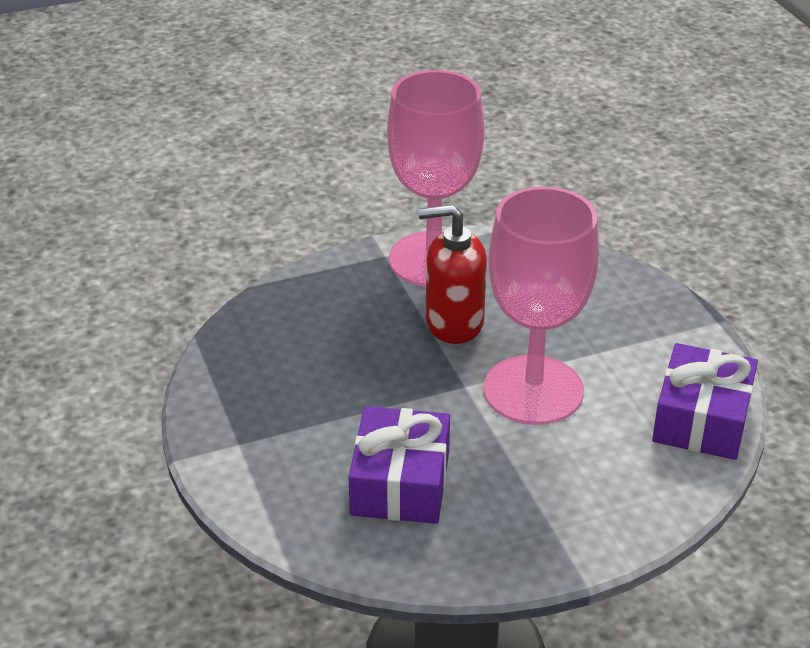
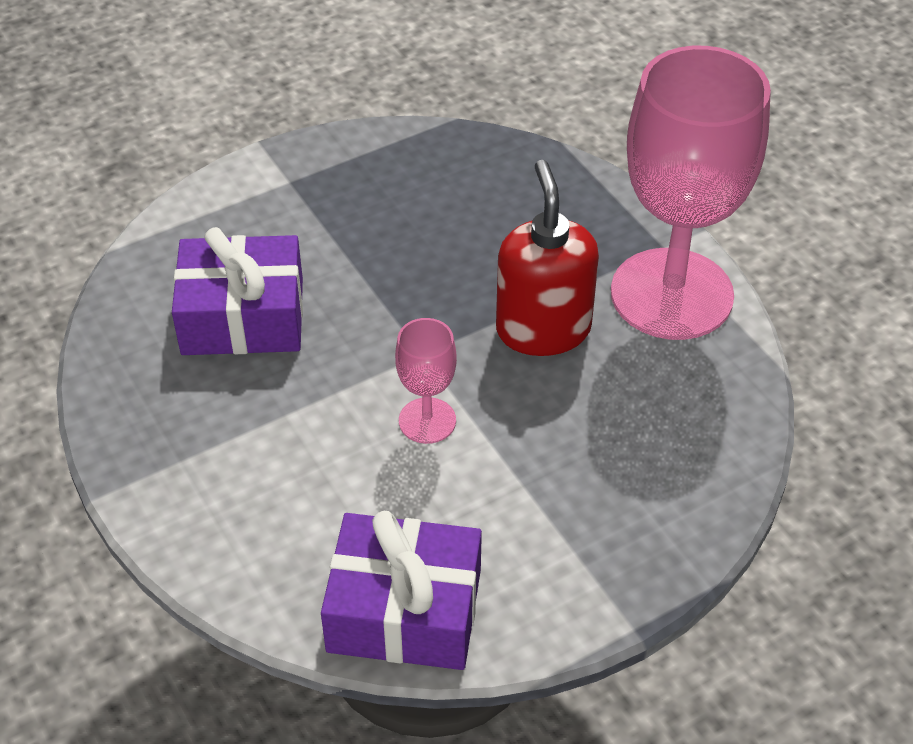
camera: 80 degrees right, 10 degrees up
(533, 390) = (427, 420): pink goblet -> pink goblet, size x0.44

